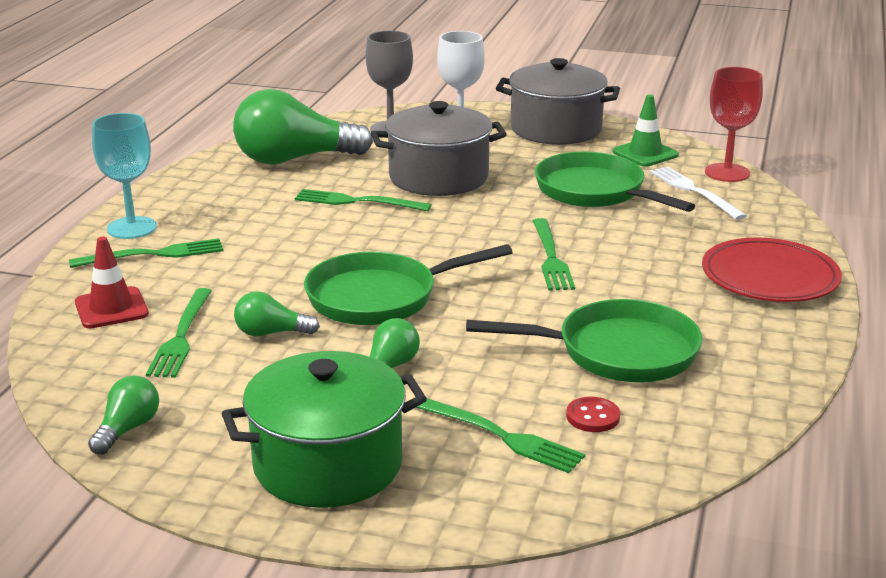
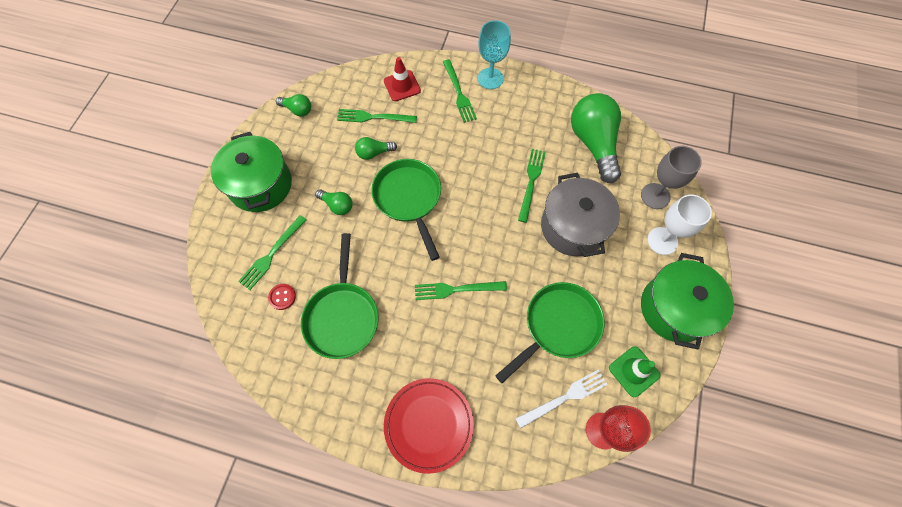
camera: 90 degrees right, 40 degrees up
(271, 333) = (374, 153): green light bulb -> green light bulb turned 105 degrees counterclockwise
(556, 129) = (674, 308): grey pot -> green pot

